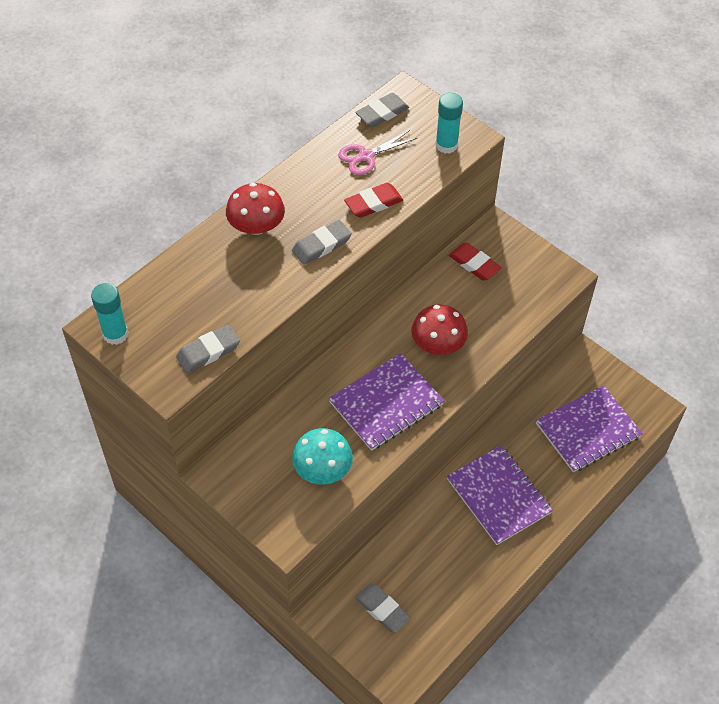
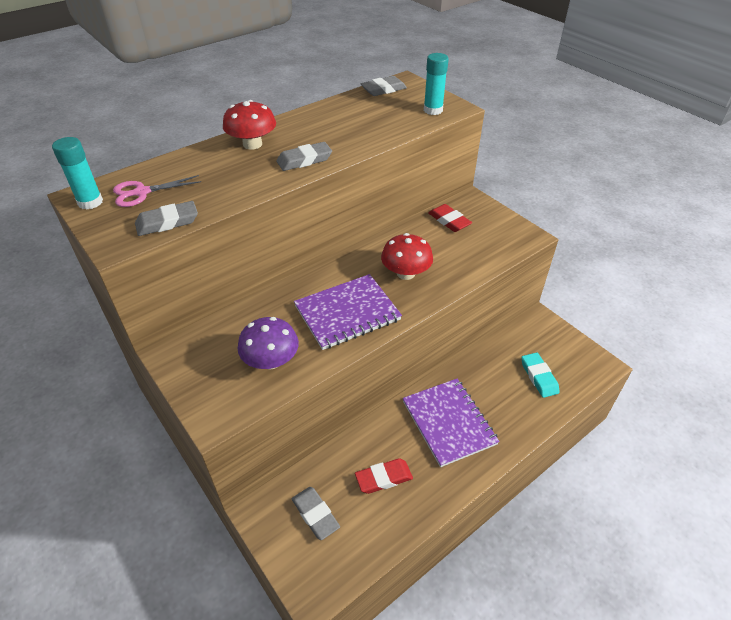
camera: 10 degrees right, 10 degrees down
(322, 469) = (271, 360): turquoise mushroom -> purple mushroom
(366, 156) = (362, 111): pink scissors -> pink scissors (141, 192)
(373, 203) = (360, 138): red eraser -> red eraser (383, 478)
(588, 430) = (539, 377): purple notebook -> turquoise eraser

